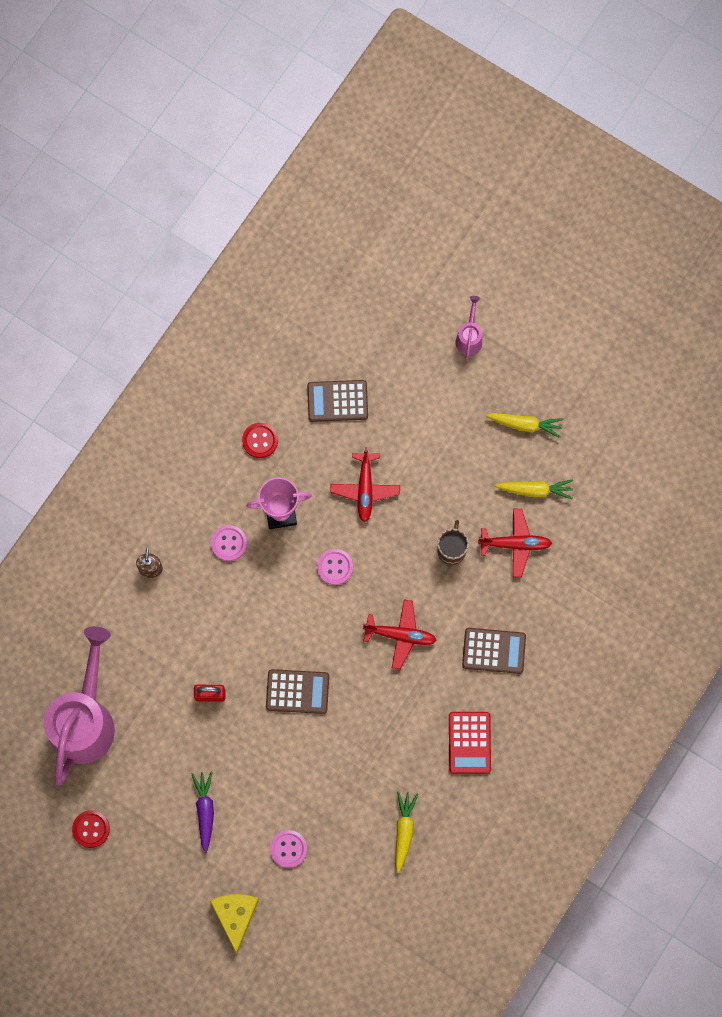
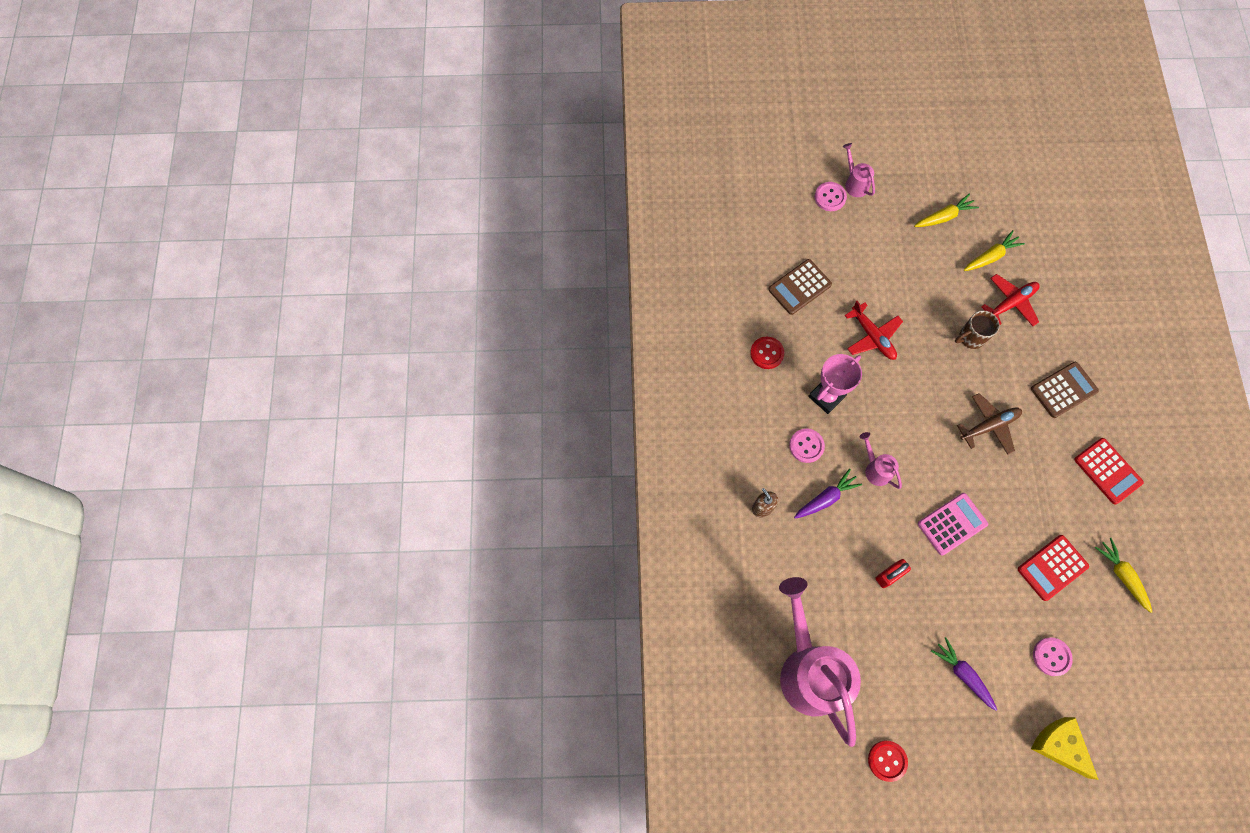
camera: 35 degrees left, 5 degrees down
(210, 597) = (826, 498): none -> purple carrot
(271, 603) = (875, 469): none -> pink watering can
(297, 691) = (952, 524): brown calculator -> pink calculator
(335, 567) = (899, 409): pink button -> pink button (830, 197)
(351, 784) = (1052, 567): none -> red calculator
(400, 635) = (989, 426): red plane -> brown plane
(451, 549) = (970, 338): brown mug -> brown mug turned 90 degrees counterclockwise

